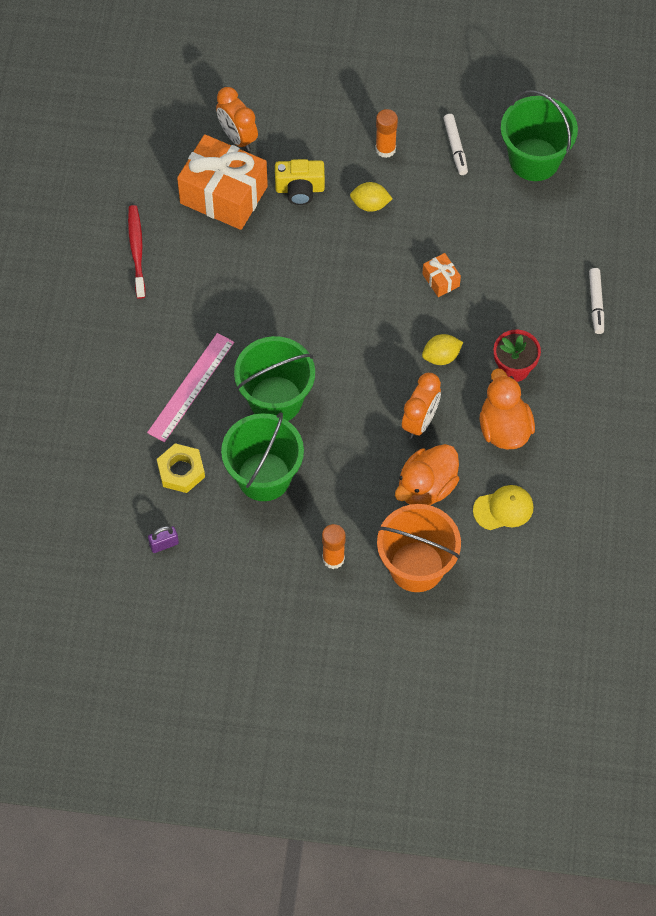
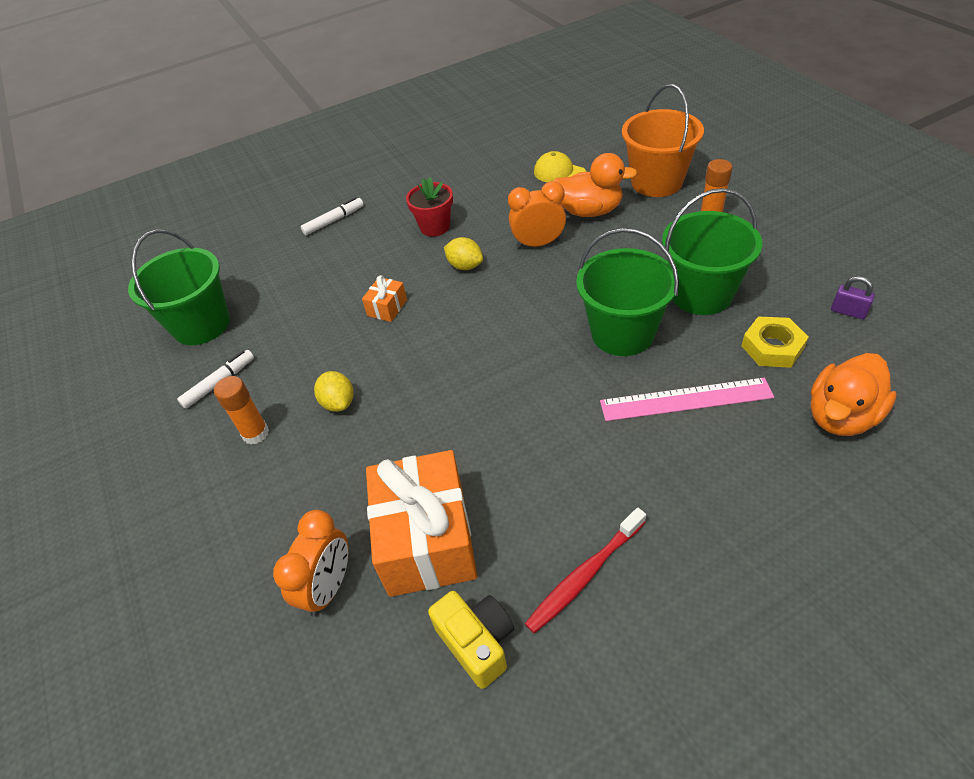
camera: 120 degrees left, 15 degrees down
(300, 189) = (363, 472): yellow camera -> yellow camera (477, 642)
(504, 428) = (494, 205): orange duck -> orange duck (841, 416)

